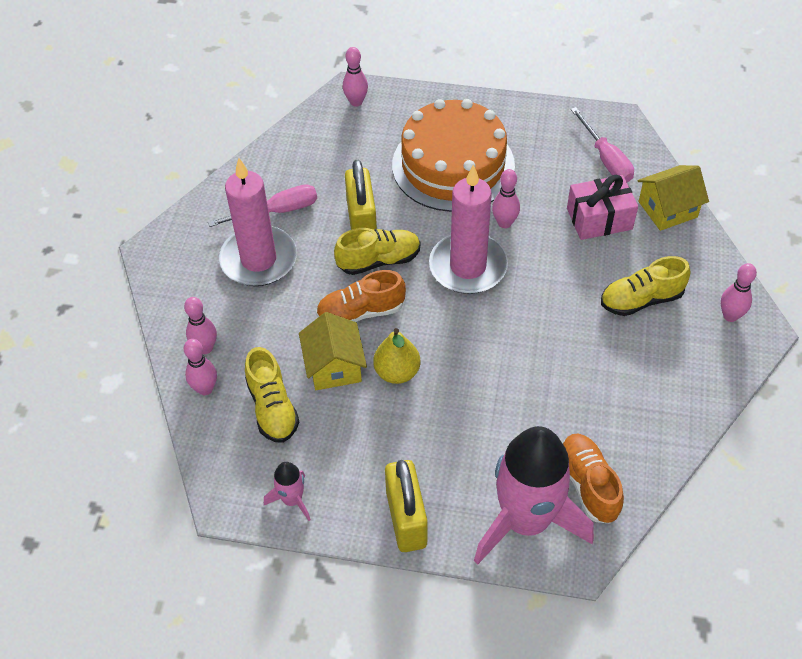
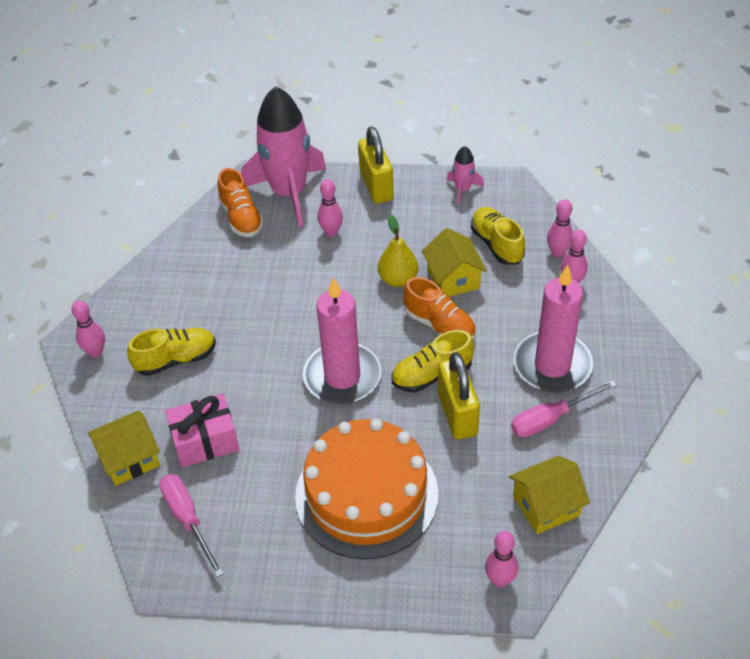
camera: 175 degrees right, 5 degrees down
(305, 146) = (546, 506): none -> yellow house
(361, 312) = (439, 325): orange shoe -> orange shoe turned 60 degrees clockwise
(504, 223) = (306, 427): pink bowling pin -> pink bowling pin (331, 232)

